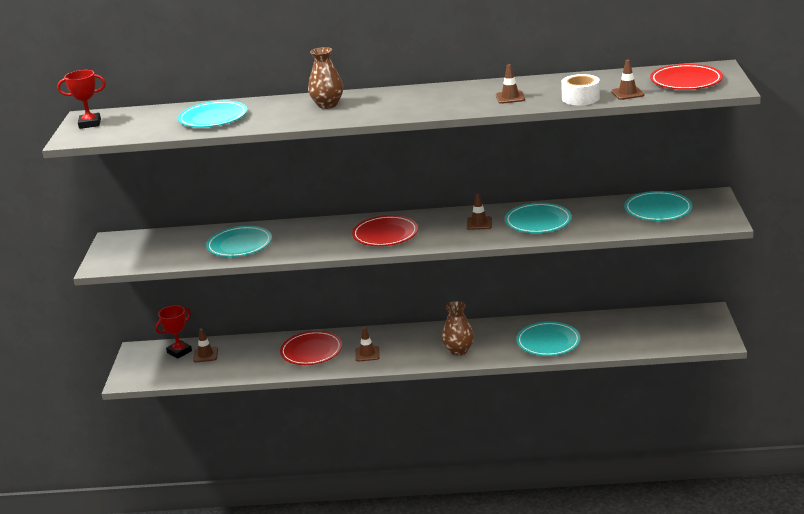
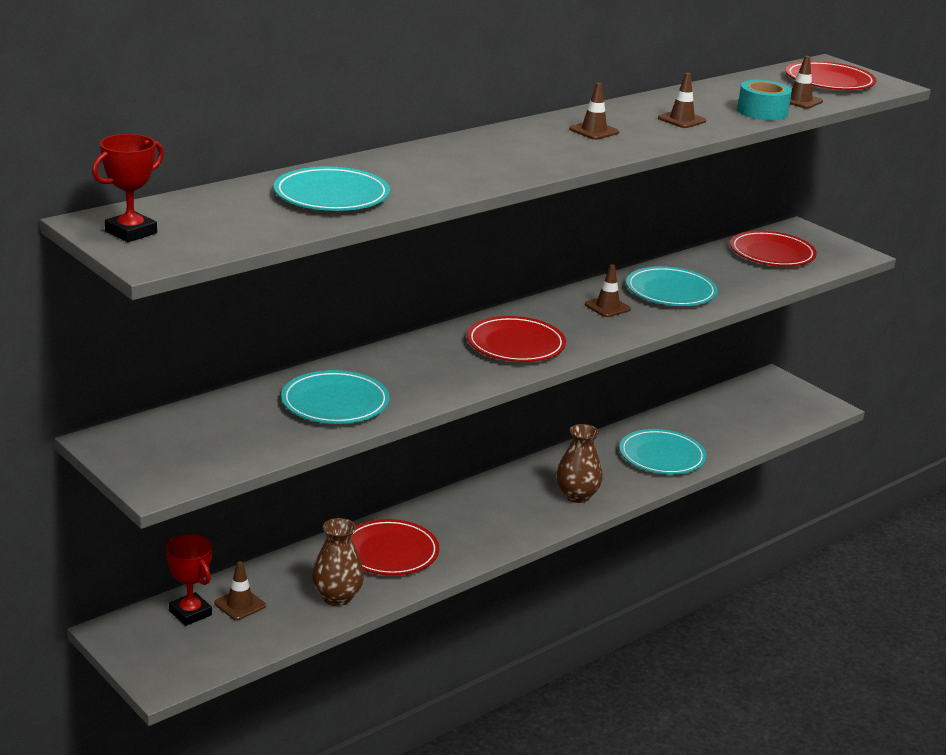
camera: 45 degrees left, 0 degrees up
(179, 352) = (190, 613): red trophy -> red trophy turned 45 degrees counterclockwise
(327, 105) = (465, 156): brown vase -> brown vase (337, 597)
(367, 354) = (470, 533): brown traffic cone -> brown traffic cone (594, 131)
(580, 98) = (762, 111): white tape -> turquoise tape
(658, 210) = (772, 253): turquoise plate -> red plate

